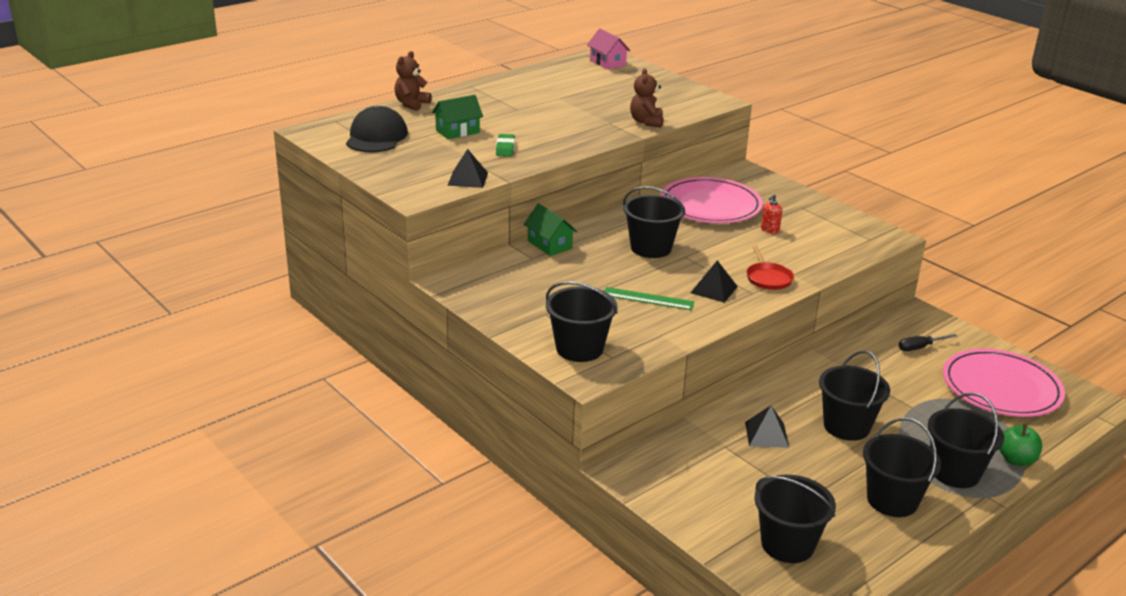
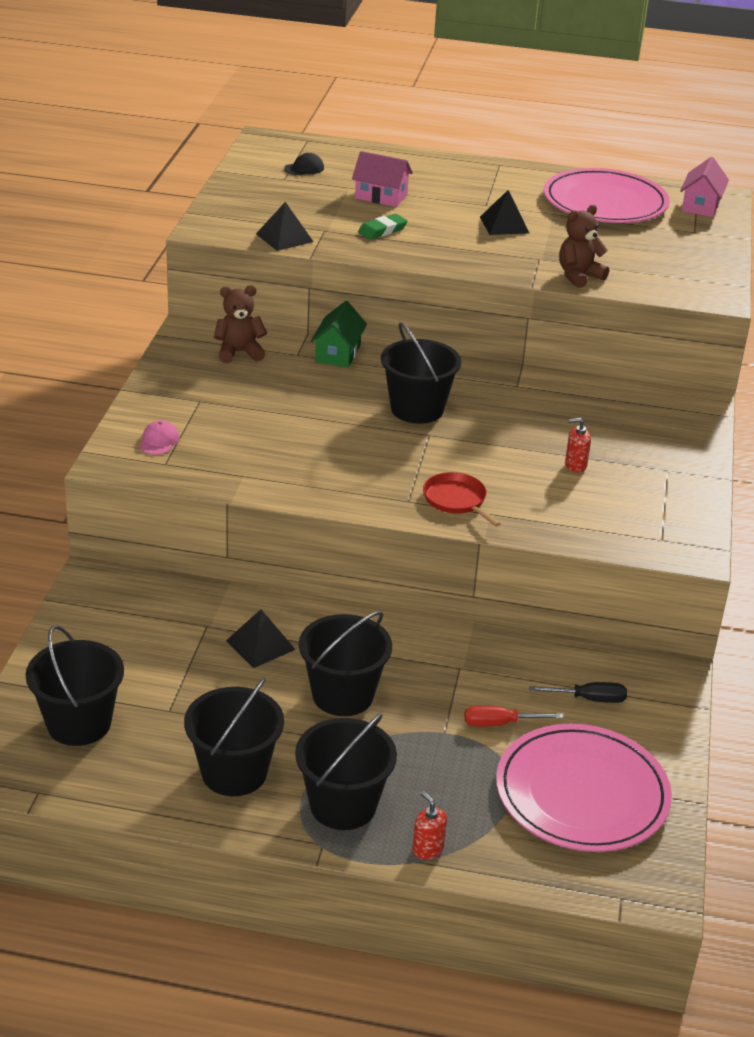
camera: 50 degrees right, 5 degrees up
(376, 137) = (304, 168): black cap -> black cap, size x0.45
(411, 104) = (404, 156): brown teddy bear -> brown teddy bear (239, 352)
(457, 131) = (381, 196): green house -> pink house
(579, 348) = (159, 441): black bucket -> pink cap
(648, 299) = (306, 444): green ruler -> none
(710, 205) = (573, 410): pink plate -> pink plate (605, 202)
(714, 289) = (381, 475): black pyramid -> black pyramid (504, 225)
(768, 278) = (456, 500): red pan -> red pan turned 105 degrees clockwise
(919, 385) = (500, 723): none -> red screwdriver
(920, 347) = (589, 699): black screwdriver -> black screwdriver turned 150 degrees clockwise
(1016, 460) = (427, 849): green apple -> red soap dispenser

